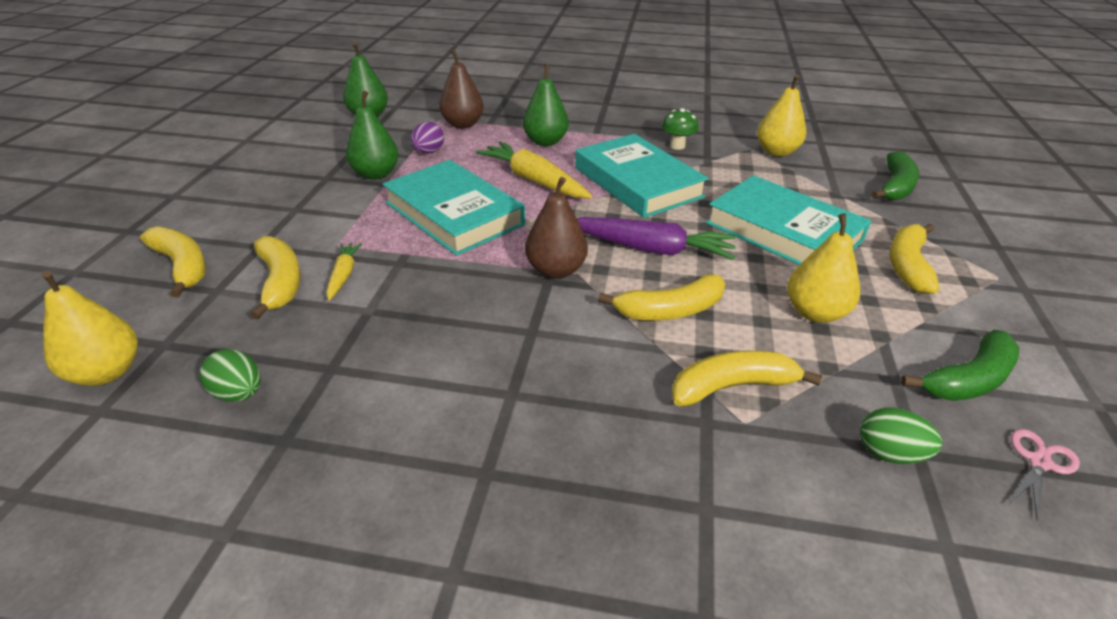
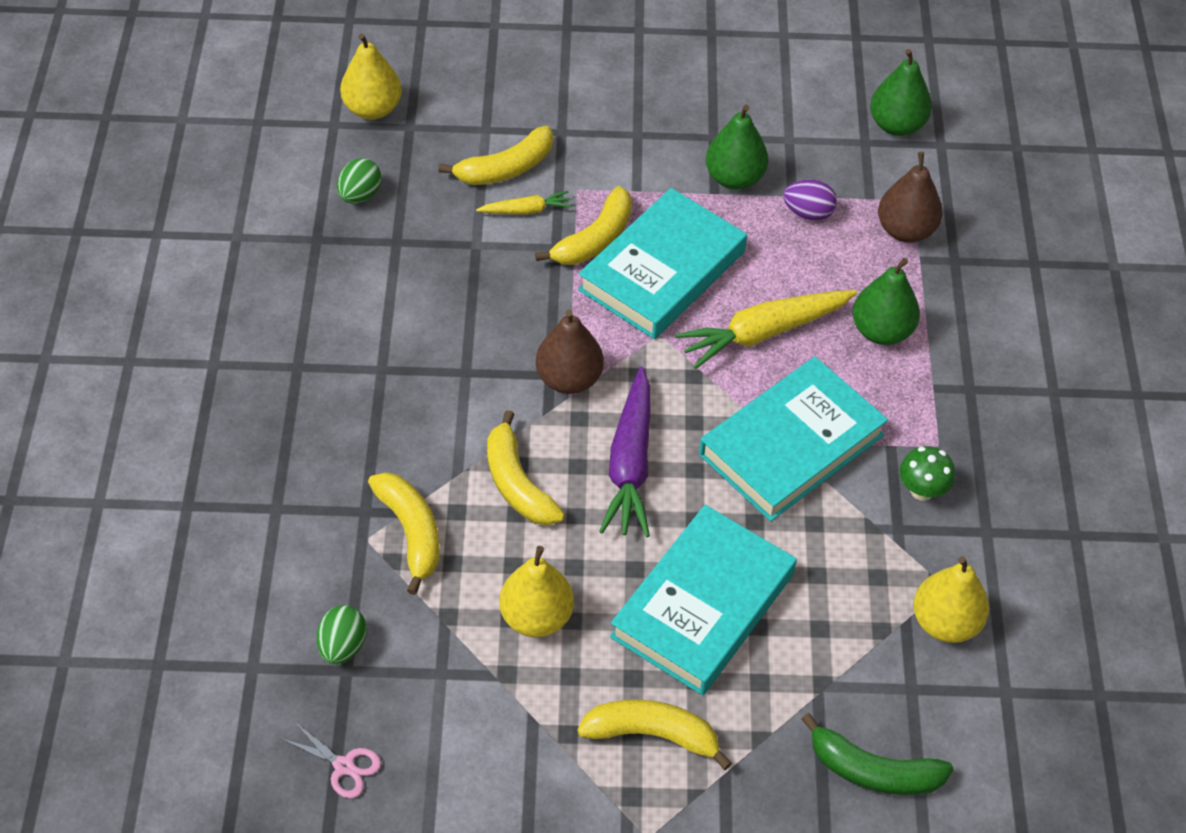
camera: 80 degrees right, 15 degrees up
(183, 266) = (517, 91): yellow banana -> yellow banana (595, 239)
(533, 180) = (763, 333): yellow carrot -> yellow carrot turned 150 degrees counterclockwise
(968, 380) = (447, 740): green banana -> none

